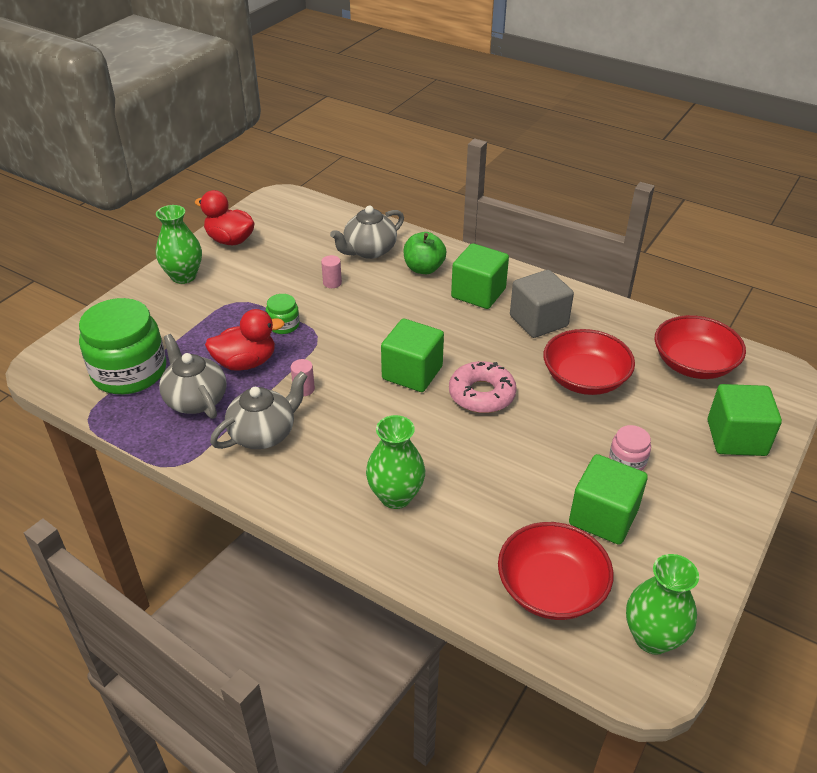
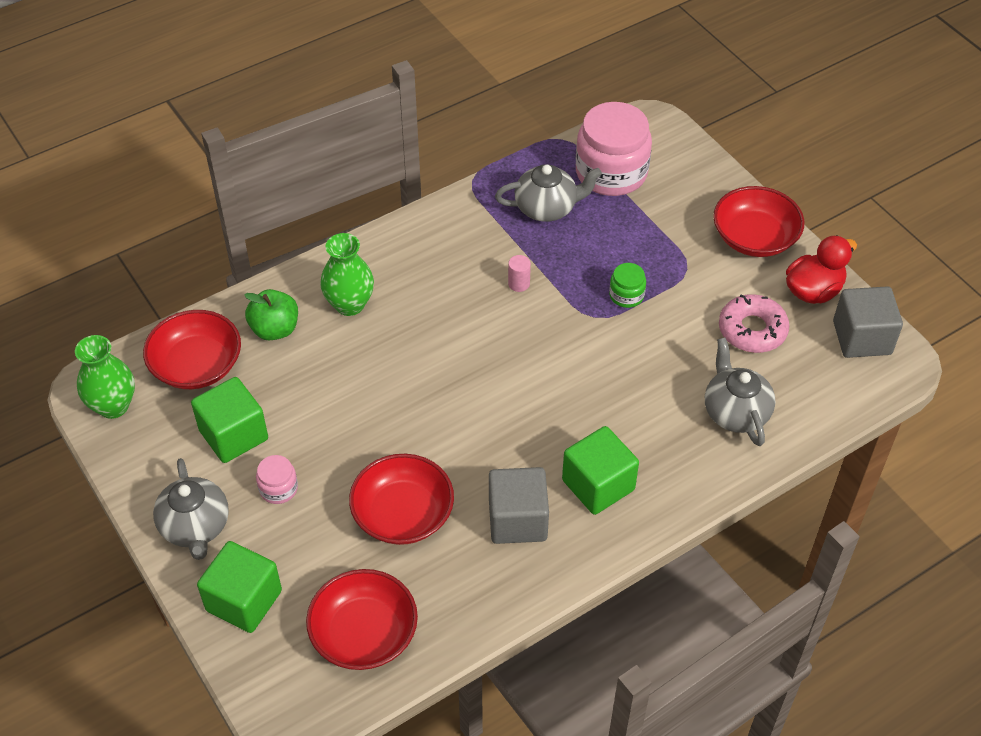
camera: 115 degrees right, 10 degrees up
(129, 372) = (611, 172): green jar -> pink jar
(183, 276) = (754, 237): green vase -> red bowl
(246, 362) = (581, 253): red duck -> none
(263, 434) = (476, 241): grey teapot -> grey teapot (195, 527)
(266, 214) = (862, 338): none -> grey cube
(332, 283) = (684, 357): pink cylinder -> none
(412, 373) = (495, 372): green cube -> none
(424, 268) = (673, 452): green apple -> green apple (275, 329)
(481, 394) = (432, 415): pink donut -> pink donut (752, 330)

